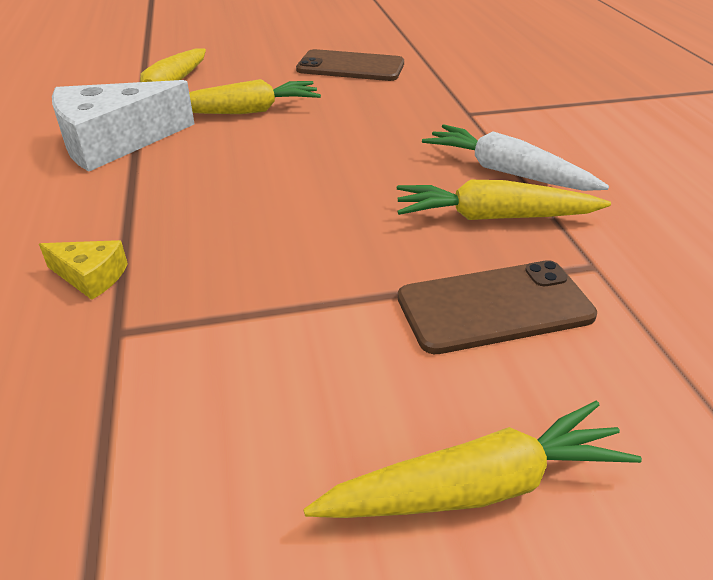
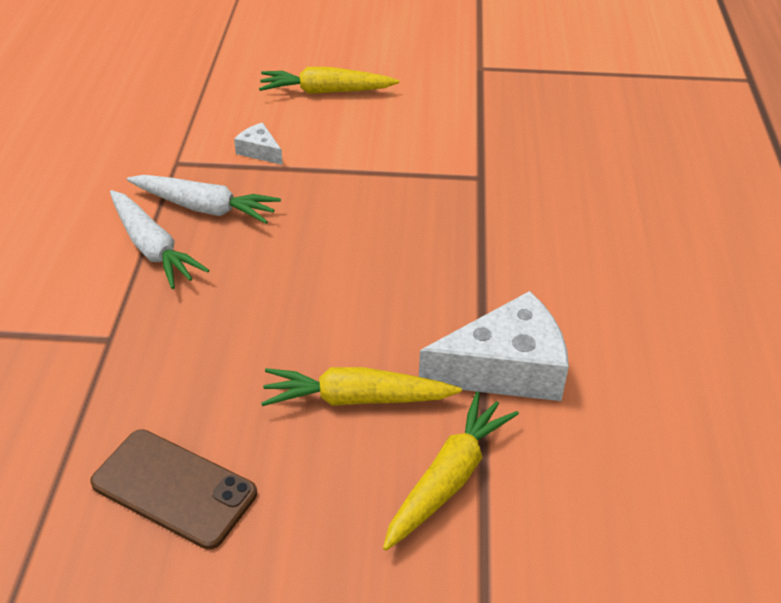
camera: 165 degrees left, 5 degrees up
(91, 276) = (501, 215): yellow cheese -> none
(493, 217) = (205, 208): yellow carrot -> white carrot
(494, 307) = (259, 151): brown phone -> white cheese

